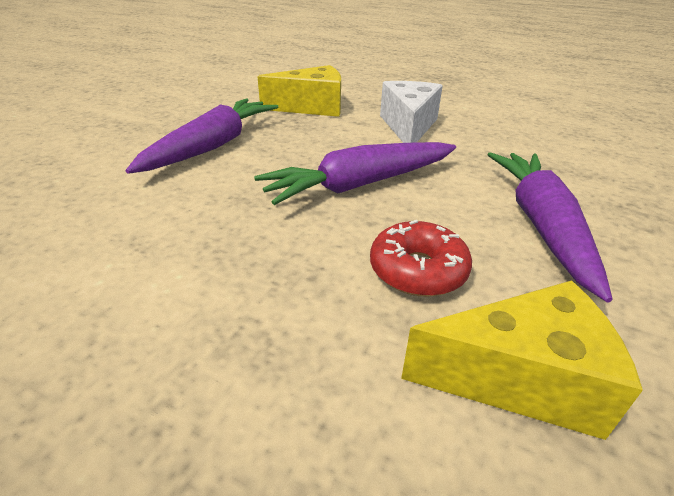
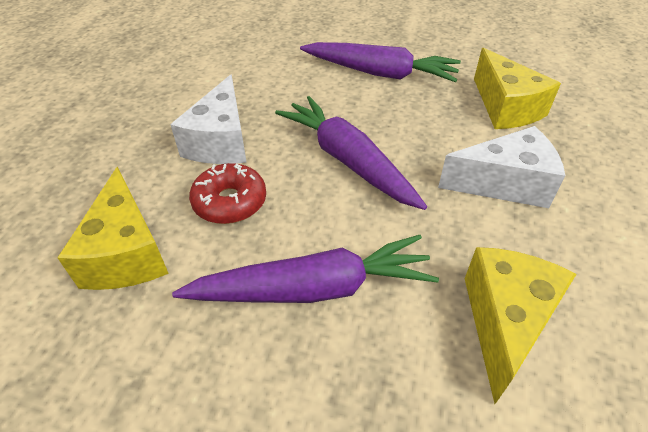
camera: 80 degrees right, 10 degrees up
(287, 272) = (221, 141): none -> white cheese
(547, 153) = (505, 322): none -> yellow cheese

